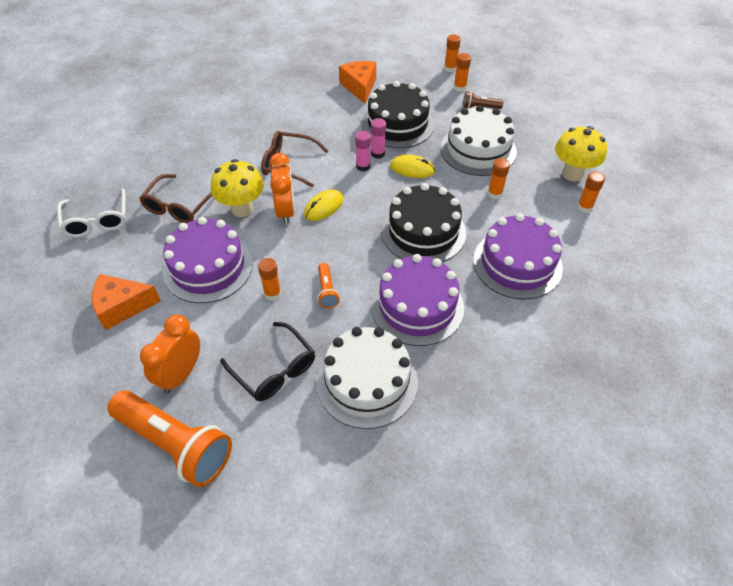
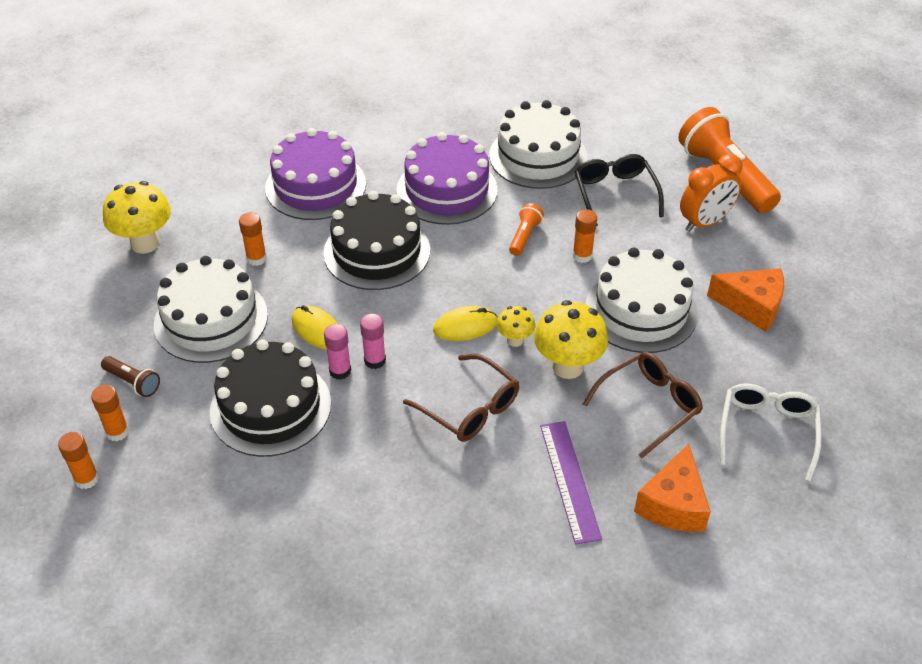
camera: 150 degrees left, 5 degrees down
(208, 267) = (641, 310): purple cake -> white cake
(211, 152) = (569, 480): none -> purple ruler
(285, 211) = (515, 340): orange clock -> yellow mushroom
(359, 87) = (260, 509): orange cheese -> orange cheese (673, 504)
(584, 207) = (183, 206): orange glue stick -> none

